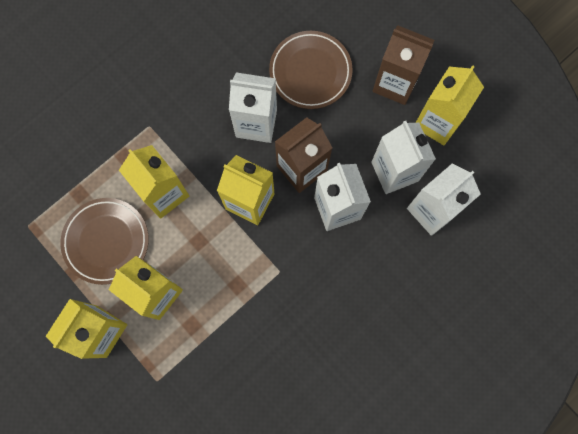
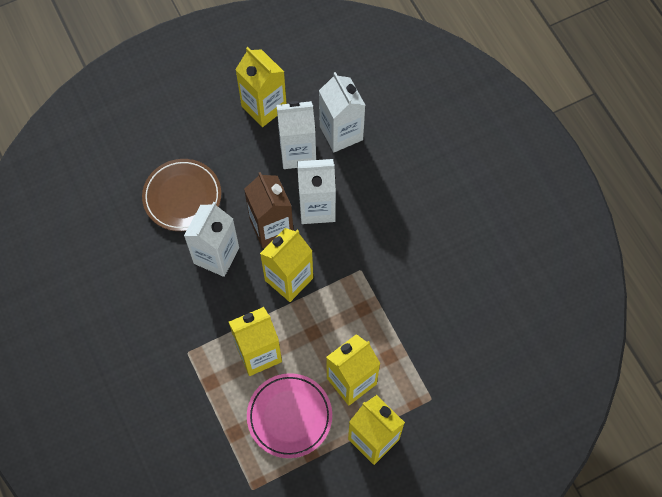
camera: 75 degrees left, 10 degrees down
(106, 241) = (289, 416): brown plate -> pink plate
(395, 83) = (217, 130): brown carton -> none

